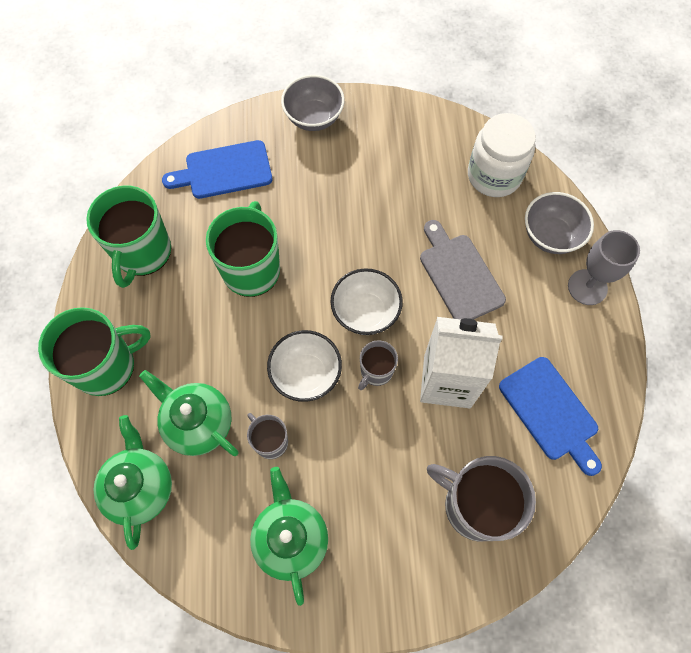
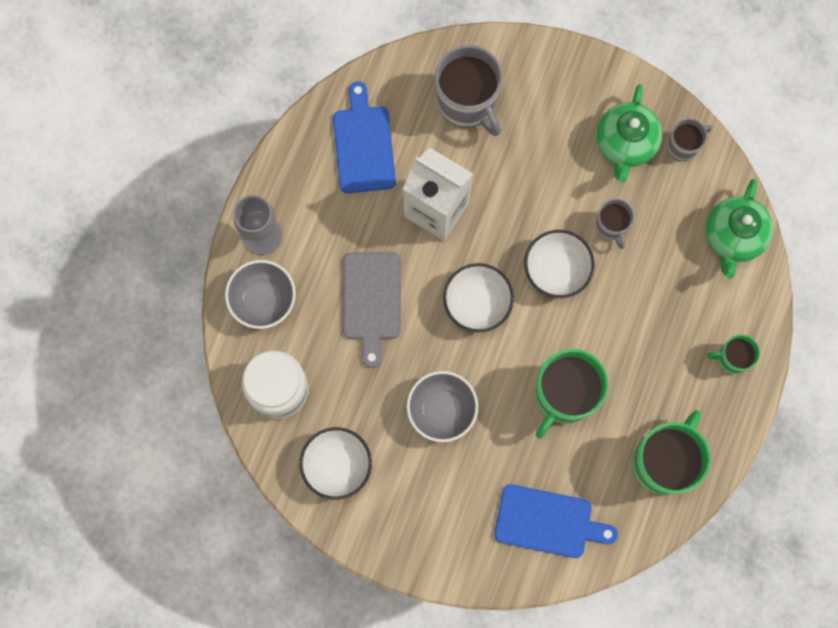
camera: 155 degrees left, 10 degrees up
(106, 366) = (731, 358): green mug -> green mug, size x0.53
(198, 423) = (667, 269): green teapot -> none
(314, 118) = (427, 546): grey bowl -> grey bowl (442, 410)
(376, 371) = (494, 245): grey mug -> grey mug (683, 146)
(414, 142) = (337, 466): none -> white bowl

